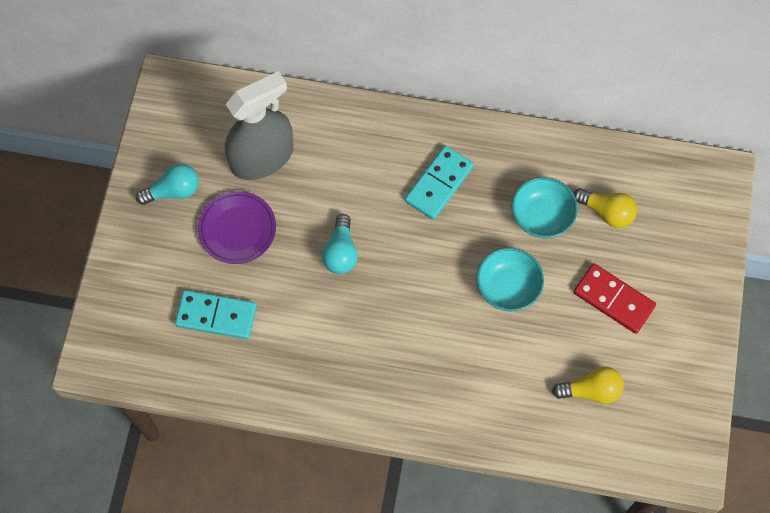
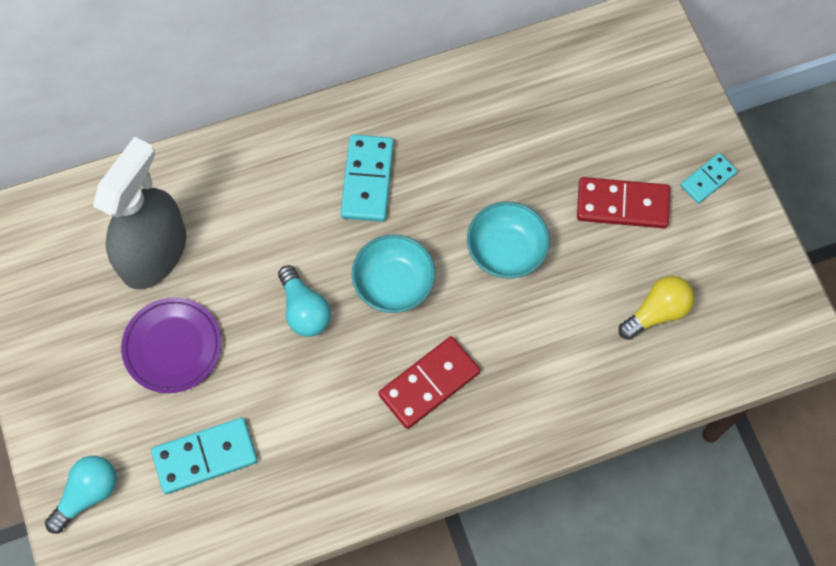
camera: 30 degrees left, 0 degrees up
(173, 191) = (73, 343): turquoise light bulb -> turquoise light bulb (87, 494)
(397, 350) = (429, 383): none -> red domino
(541, 216) = (496, 157): turquoise bowl -> turquoise bowl (394, 284)
(606, 212) = (560, 118): yellow light bulb -> none
(690, 315) = (708, 179): none -> turquoise domino

